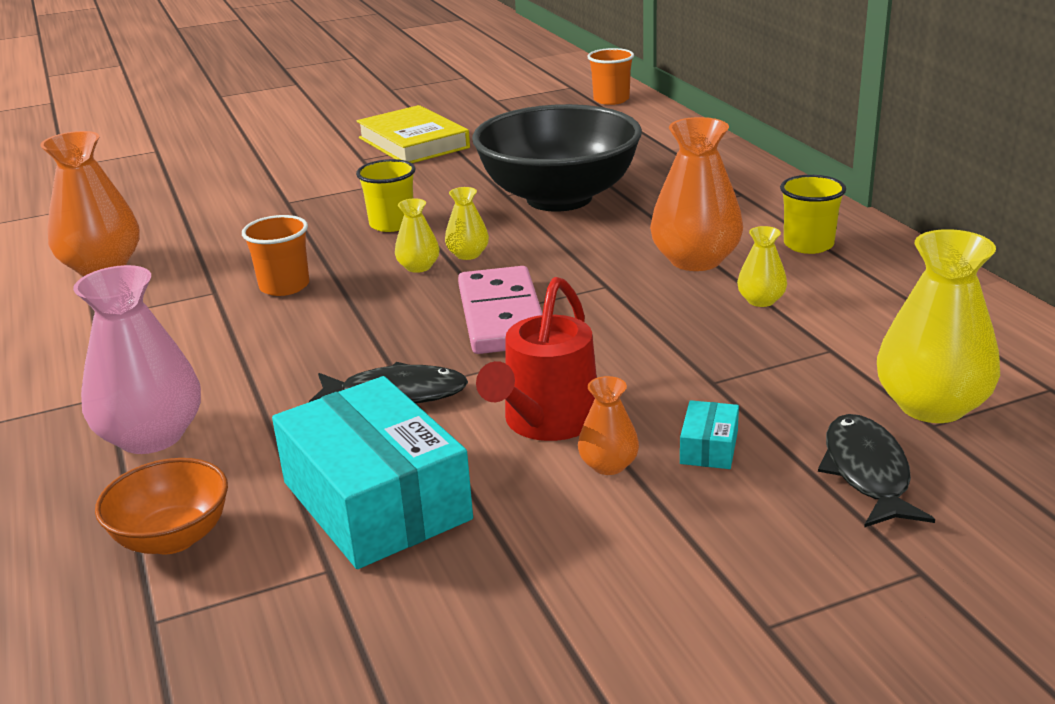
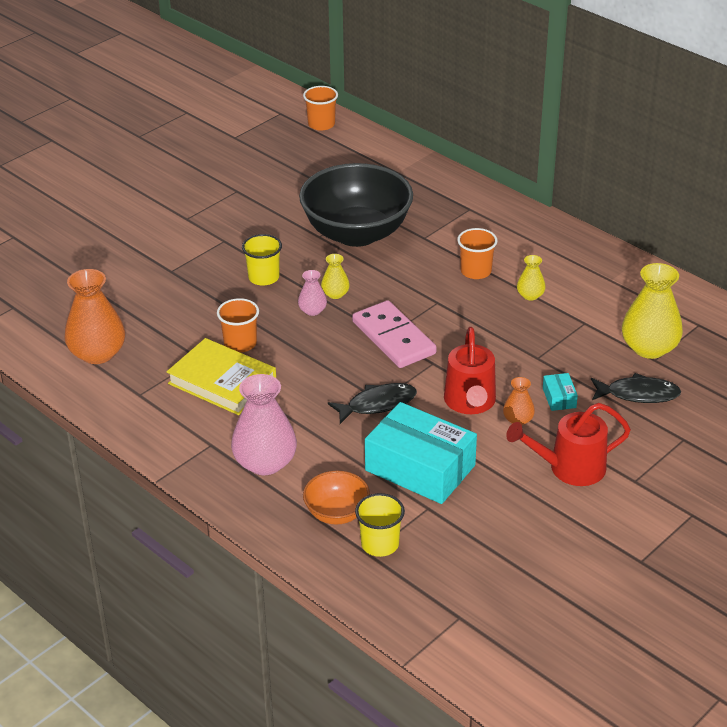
camera: 25 degrees left, 10 degrees up
(413, 143) = (210, 195): yellow book -> yellow book (222, 382)
(418, 267) = (312, 310): yellow vase -> pink vase
(646, 568) = (569, 468): none -> red watering can
(695, 260) = (476, 271): orange vase -> orange cup
(808, 245) = (533, 246): yellow cup -> yellow cup (380, 544)
(867, 473) = (638, 394): black fish -> black fish turned 120 degrees clockwise

